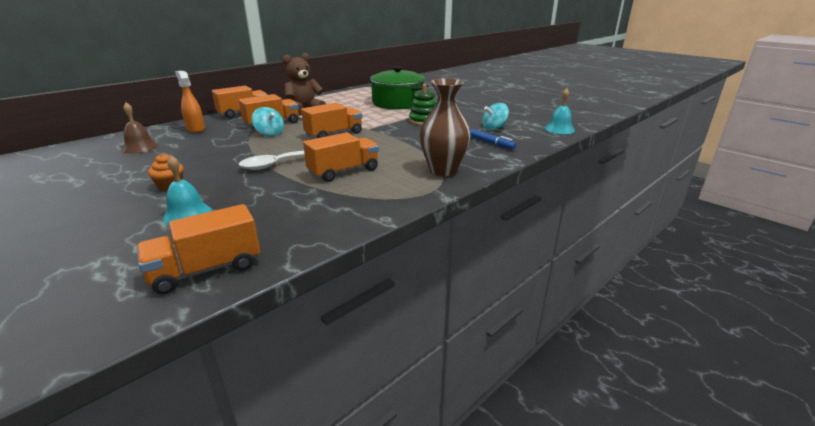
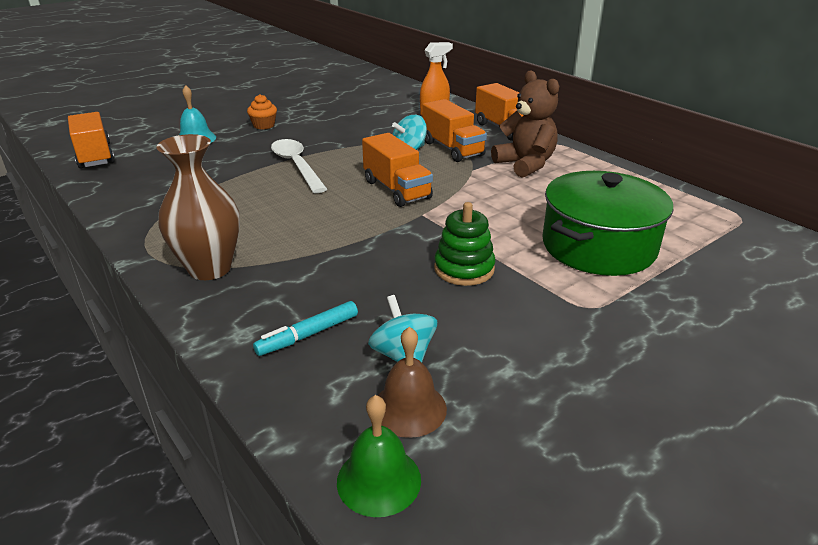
camera: 95 degrees right, 5 degrees up
(140, 147) = (376, 101): brown bell -> brown bell (409, 408)
(343, 172) = (249, 199): orange truck -> none
(491, 143) = (308, 335): blue marker -> turquoise marker
(559, 129) = (379, 480): turquoise bell -> green bell

